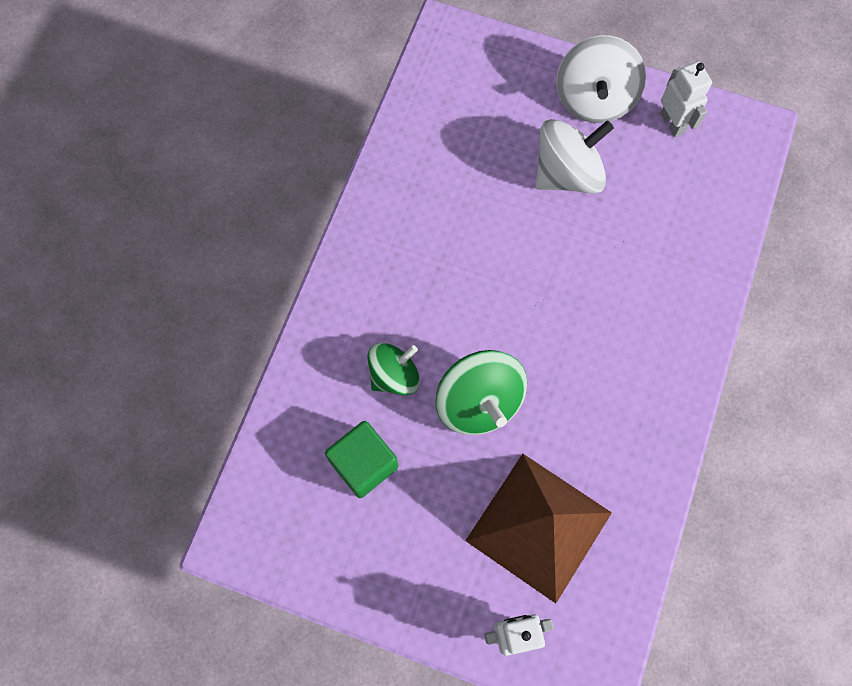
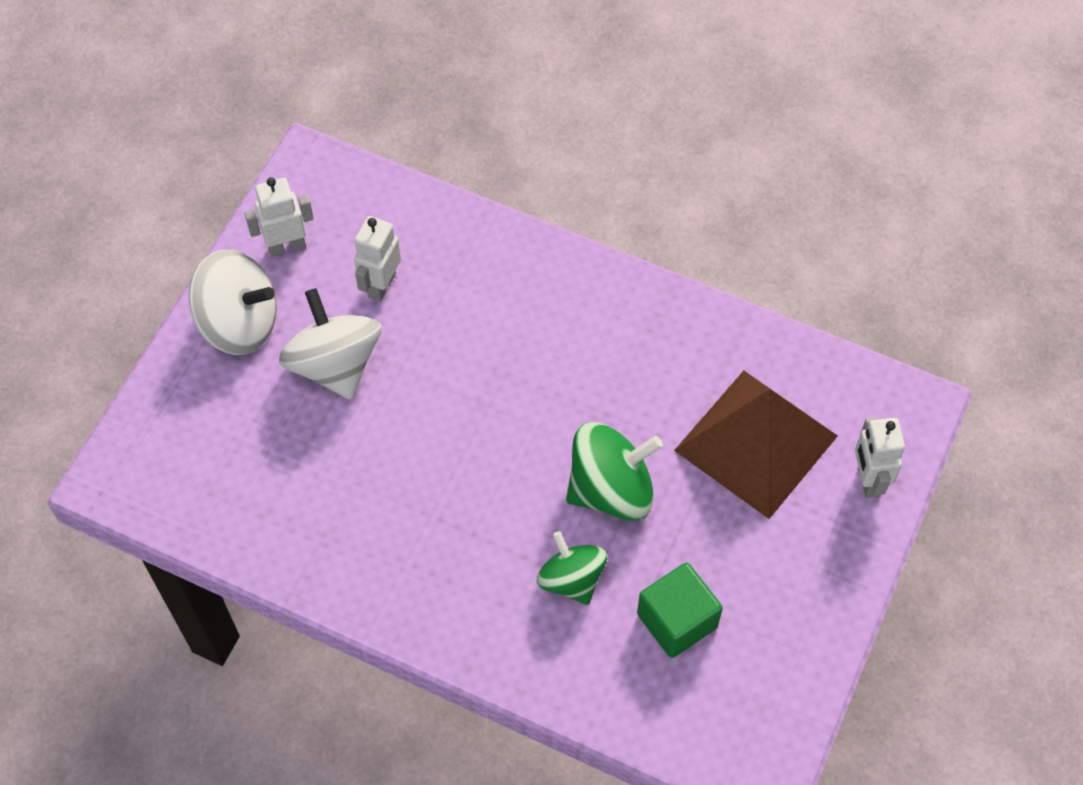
camera: 85 degrees left, 10 degrees down
(647, 199) = (381, 285): none -> white robot

